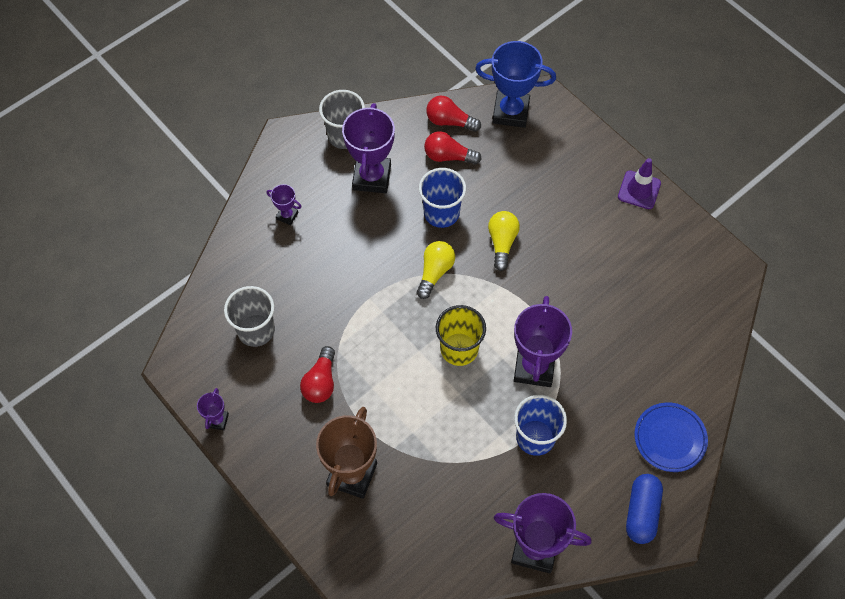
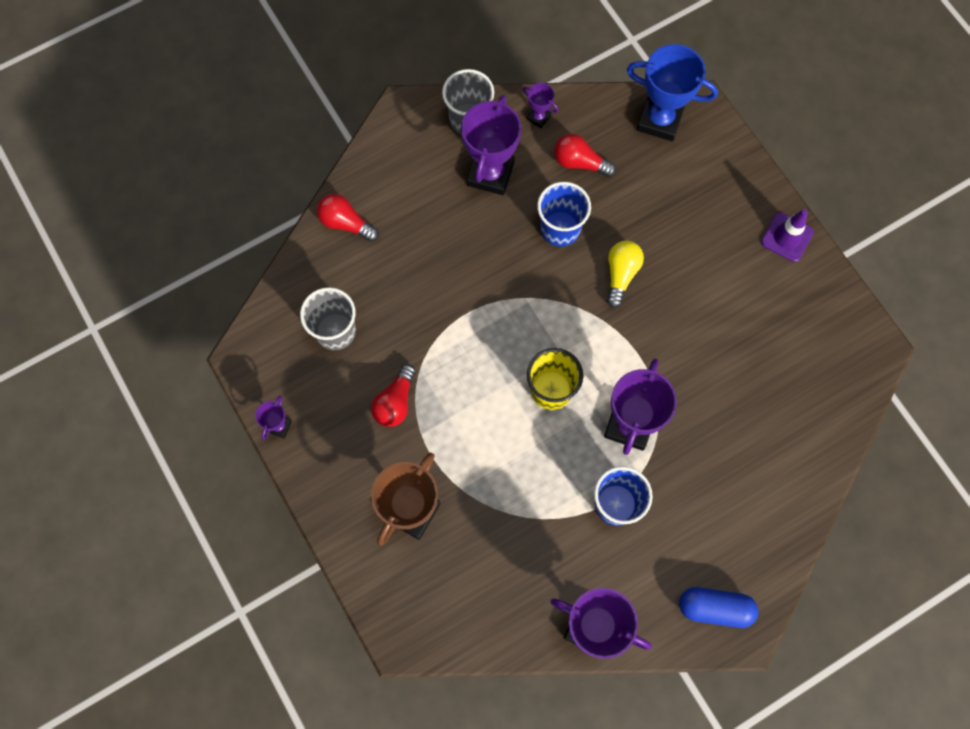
camera: 10 degrees right, 10 degrees up
(287, 216) = (390, 204): purple trophy -> purple trophy (538, 117)
(435, 272) = (540, 297): yellow light bulb -> none
(449, 121) = (588, 121): red light bulb -> red light bulb (346, 223)
(641, 512) = (715, 608): blue capsule -> blue capsule turned 75 degrees clockwise
(670, 438) = (762, 531): blue plate -> none

